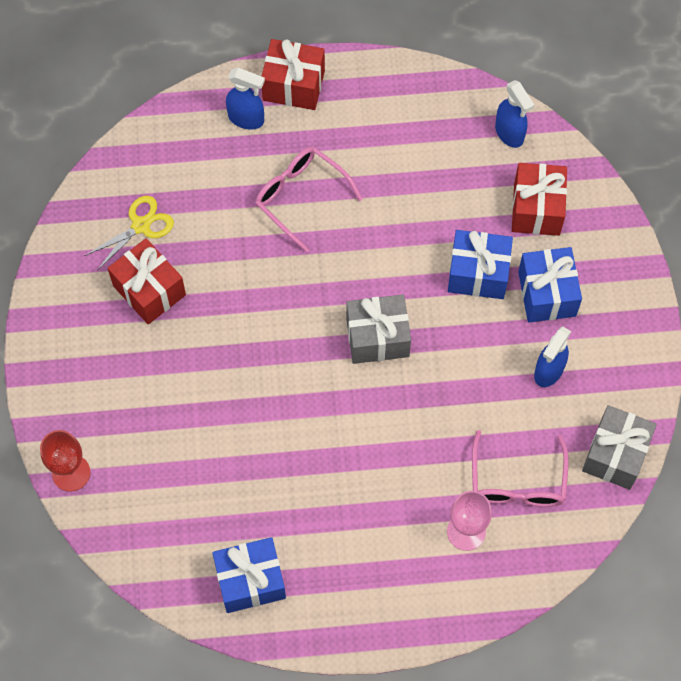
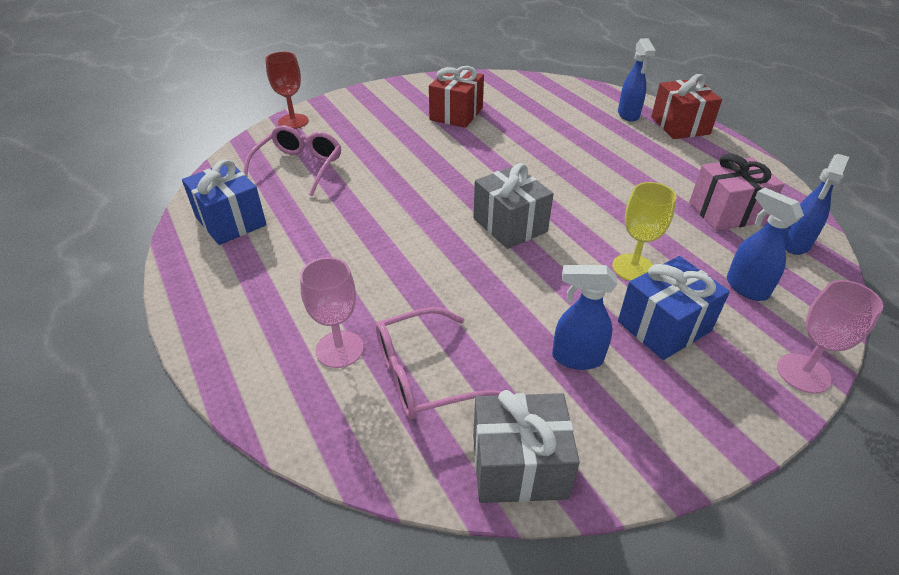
camera: 65 degrees right, 25 degrees down
(141, 225) = (502, 99): yellow scissors -> none
(300, 197) = (595, 152): pink glasses -> pink glasses (299, 167)
(446, 152) = (726, 212): none -> pink gift
(478, 273) = (633, 268): blue gift -> yellow goblet
(536, 209) = (745, 287): red gift -> blue spray bottle
(625, 237) = (803, 373): none -> pink goblet

